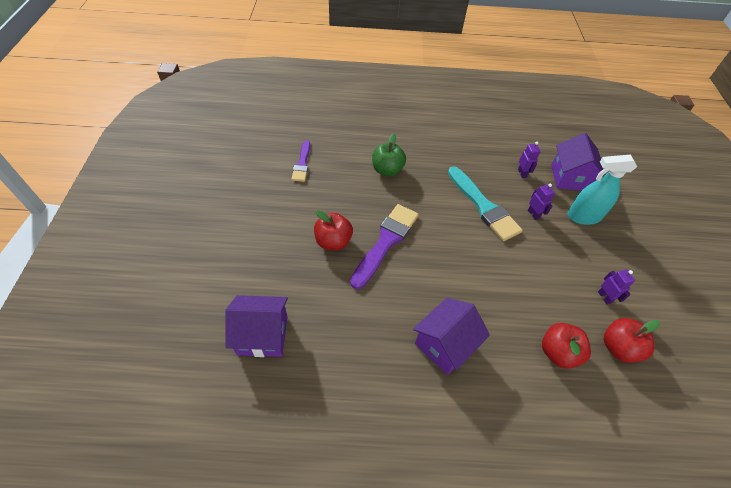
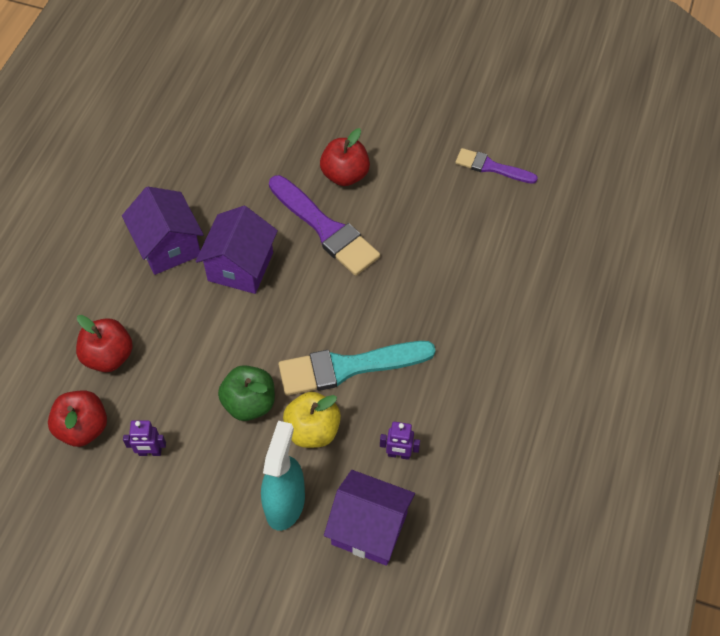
camera: 110 degrees right, 5 degrees up
(262, 335) = (247, 93): purple house -> purple house (240, 266)
(387, 170) = (454, 265): green apple -> green apple (249, 403)
(533, 214) = (312, 430): purple robot -> yellow apple

